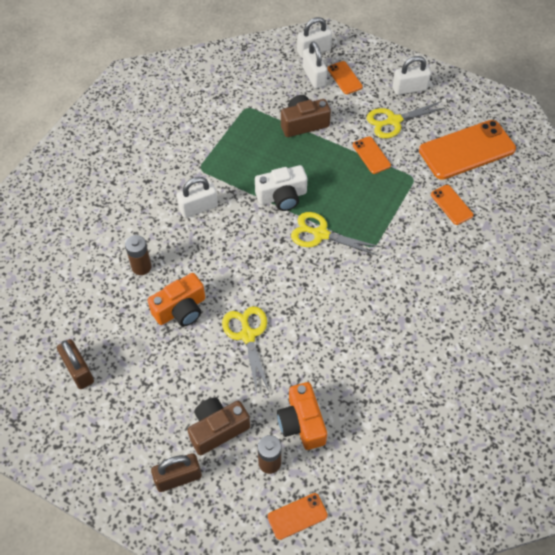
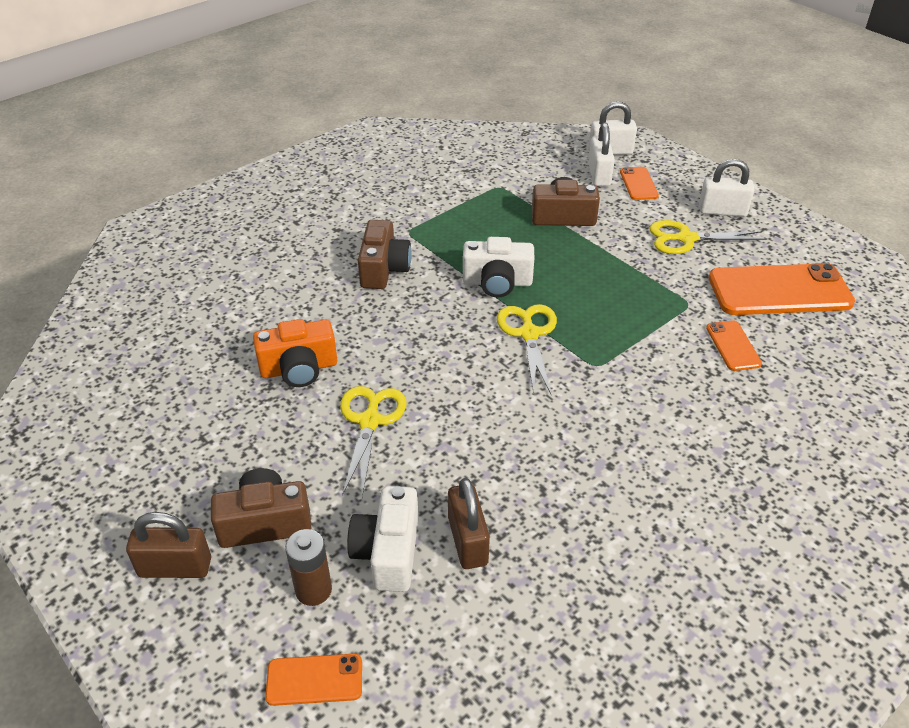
camera: 20 degrees right, 15 degrees down
(78, 370) = (130, 400): brown padlock -> brown padlock (467, 541)
(141, 267) = (277, 311): brown battery -> none
(198, 208) = (384, 269): white padlock -> brown camera
(301, 423) = (388, 552): orange camera -> white camera
(320, 234) = (529, 334): yellow scissors -> yellow scissors turned 45 degrees clockwise
(371, 155) = (639, 267): orange phone -> none

